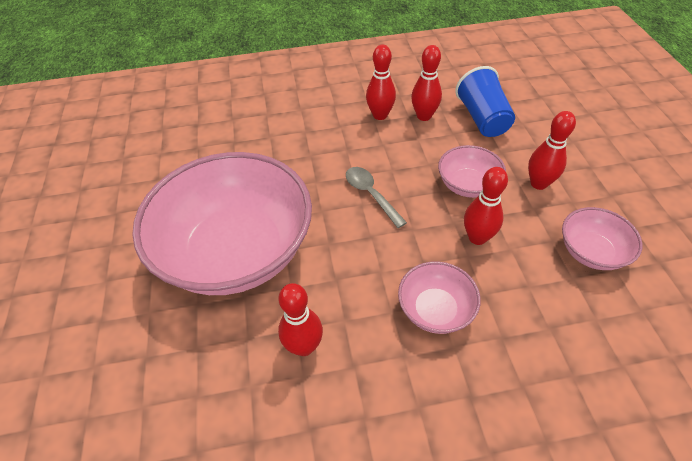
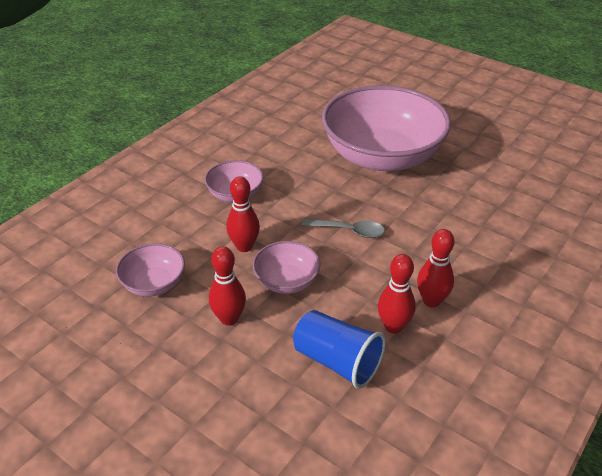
camera: 135 degrees right, 10 degrees down
(304, 346) = (288, 146): red bowling pin -> none

